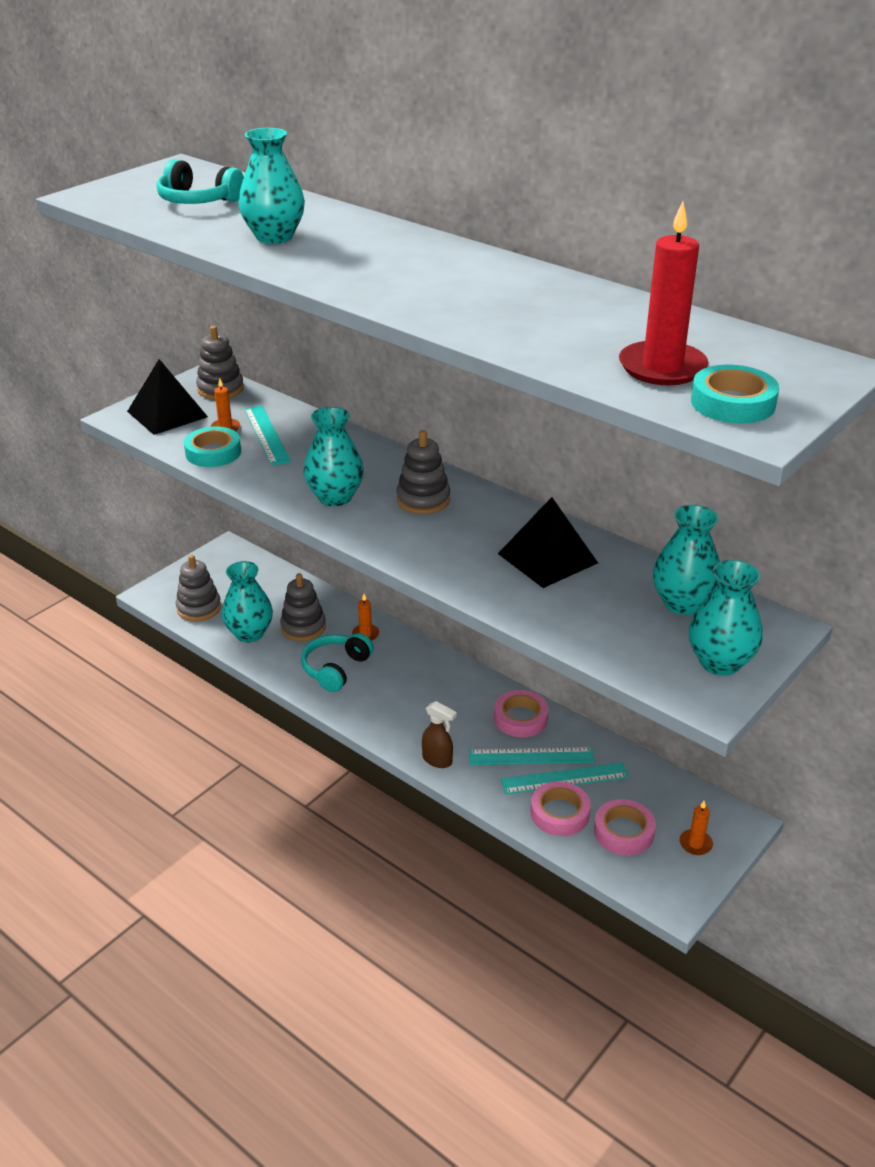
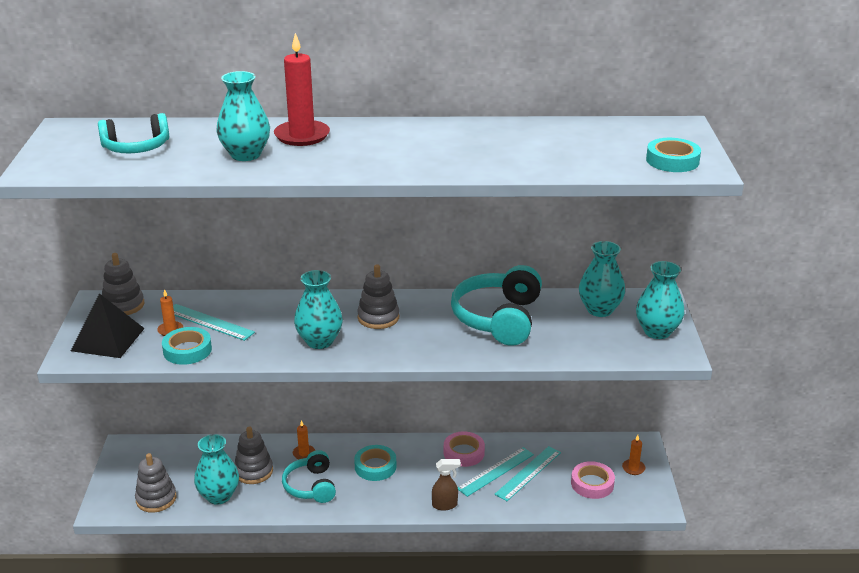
camera: 40 degrees left, 5 degrees down
(416, 683) = (375, 466): none -> turquoise tape
(547, 558) = (498, 318): black pyramid -> turquoise headphones
(559, 813) = (548, 494): pink tape -> none
(662, 367) = (610, 155): red candle -> red candle (302, 136)

